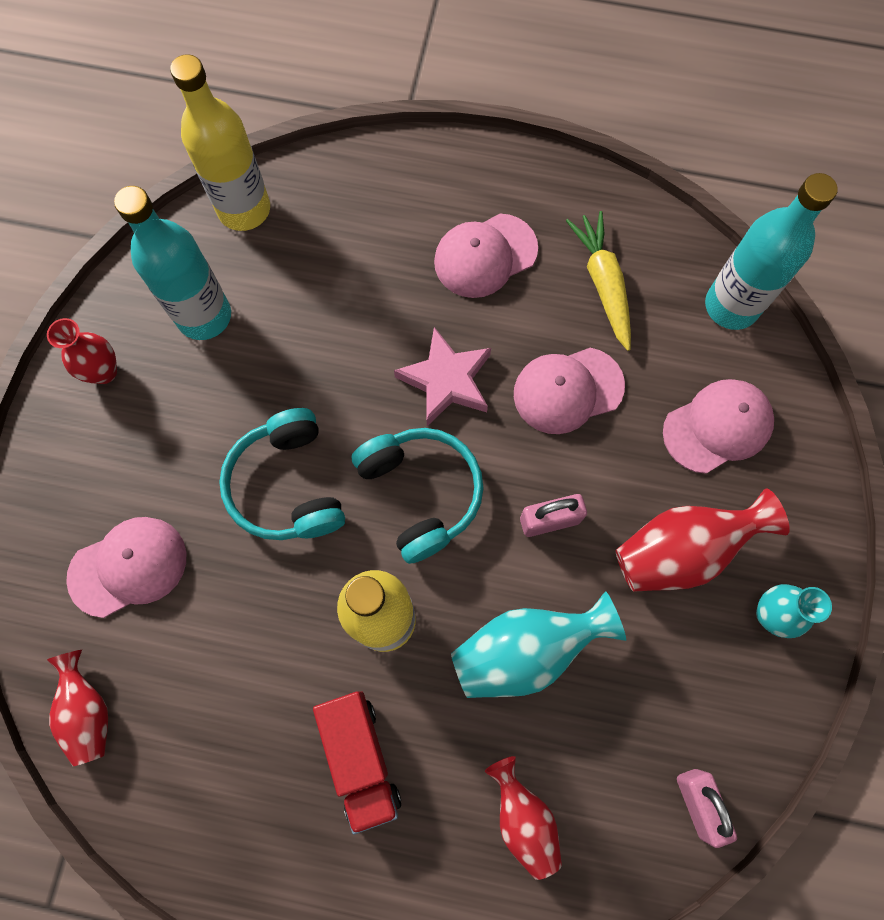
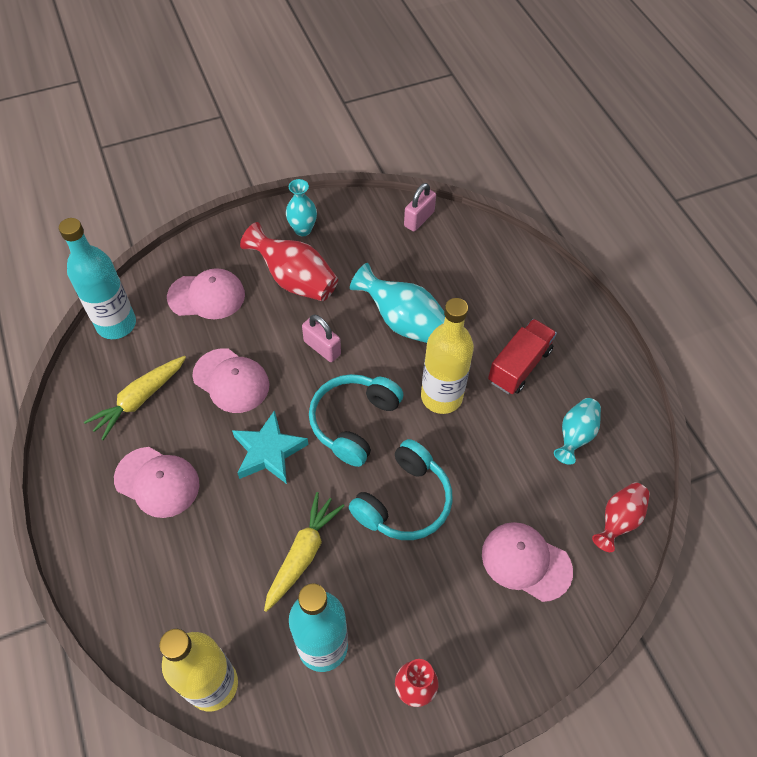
camera: 125 degrees left, 15 degrees down
(219, 749) = (575, 436): none -> turquoise vase
(306, 350) = (303, 553): none -> yellow carrot
(446, 380) = (268, 451): pink star -> turquoise star
(523, 817) = (484, 281): red vase -> none
(717, 427) = (206, 296): pink cap -> pink cap turned 150 degrees clockwise

